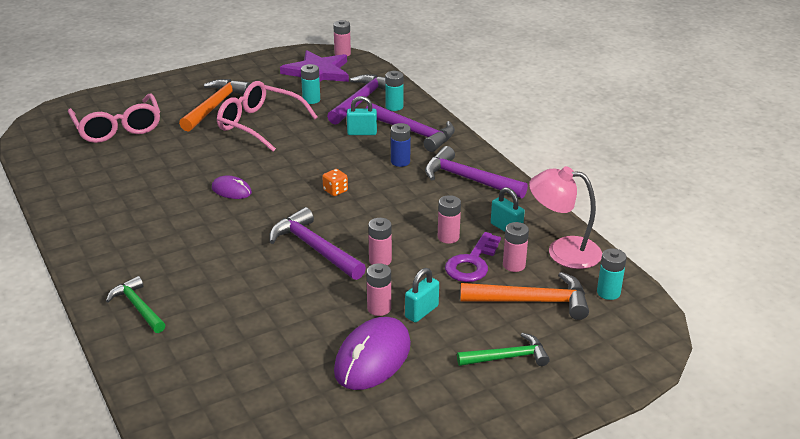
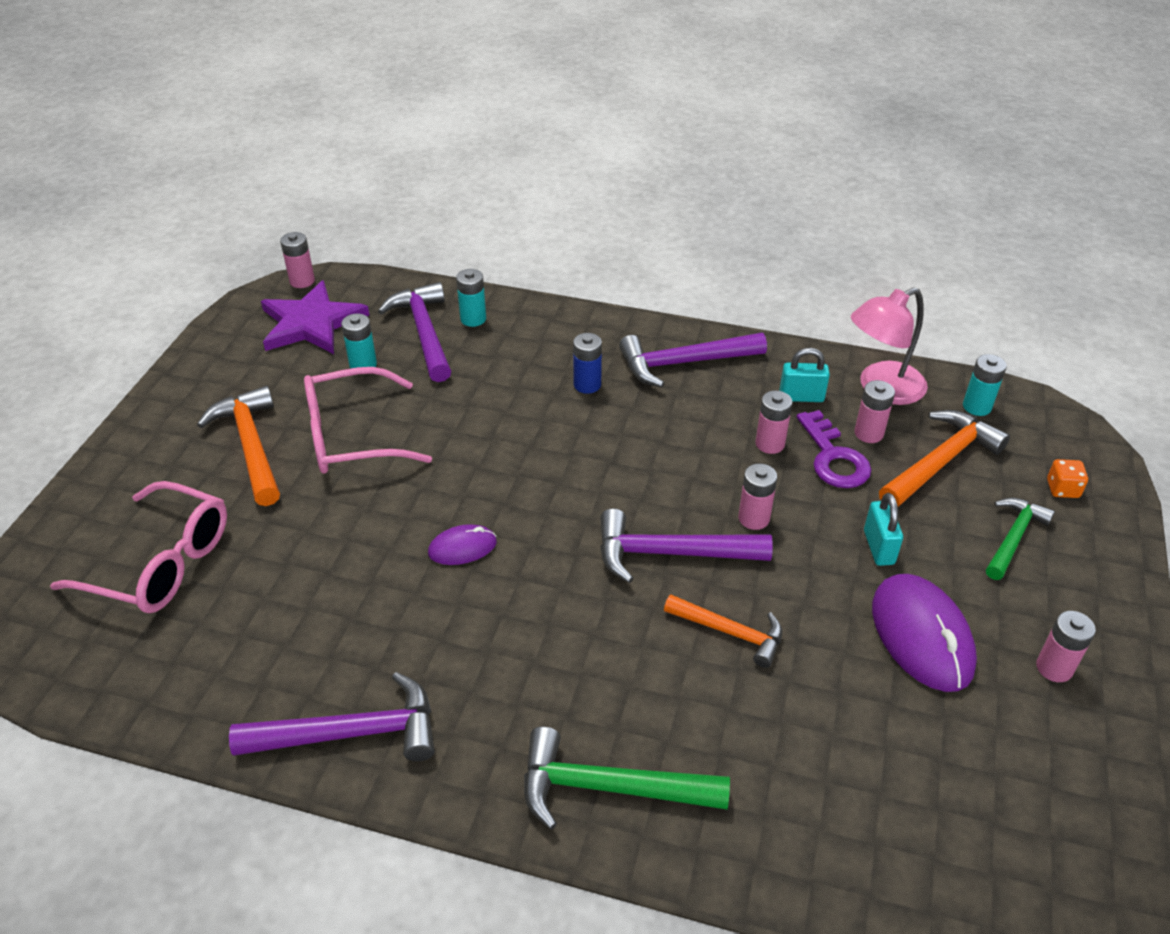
camera: 45 degrees left, 10 degrees up
(138, 307) = (608, 788): green hammer -> green hammer, size x1.51
(285, 293) = (730, 632): none -> orange hammer
(335, 190) = (578, 466): orange dice -> orange dice (1062, 489)
(362, 133) = (490, 374): turquoise padlock -> none
(379, 308) = (839, 575): pink battery -> pink battery (1054, 668)
(414, 132) = (545, 339): purple hammer -> purple hammer (351, 733)

